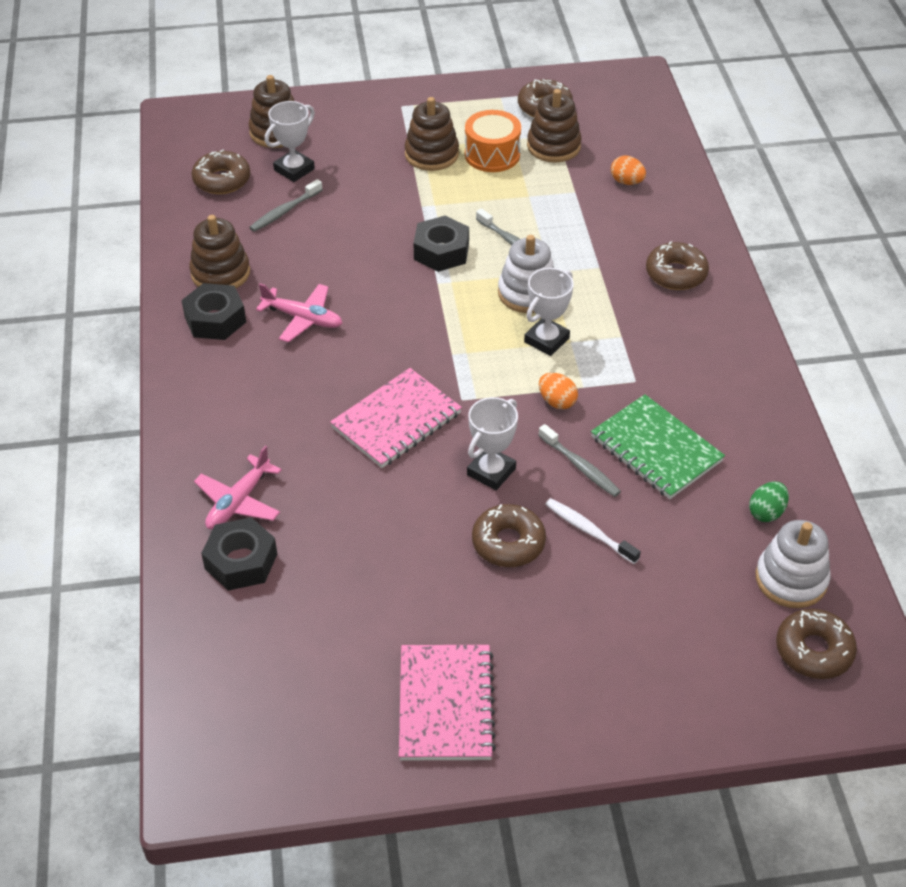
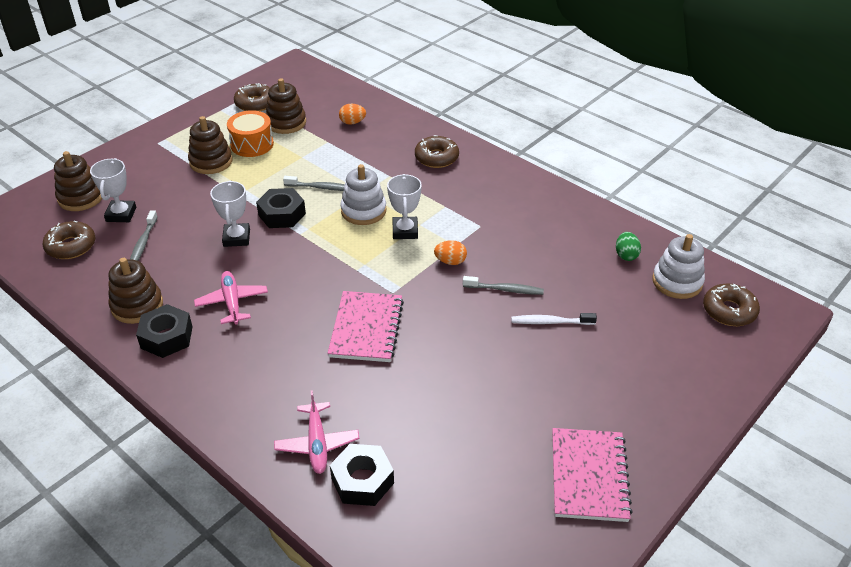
camera: 40 degrees left, 5 degrees down
(303, 319) = (232, 302): pink plane -> pink plane turned 90 degrees counterclockwise
(446, 704) = (589, 476): pink notebook -> pink notebook turned 45 degrees clockwise
(491, 471) = (458, 323): white trophy -> white trophy (236, 238)
(508, 543) = (515, 357): brown donut -> none
(656, 449) = (534, 256): green notebook -> none

